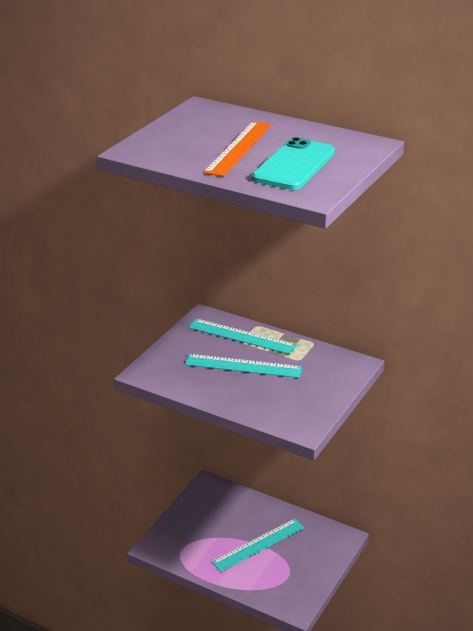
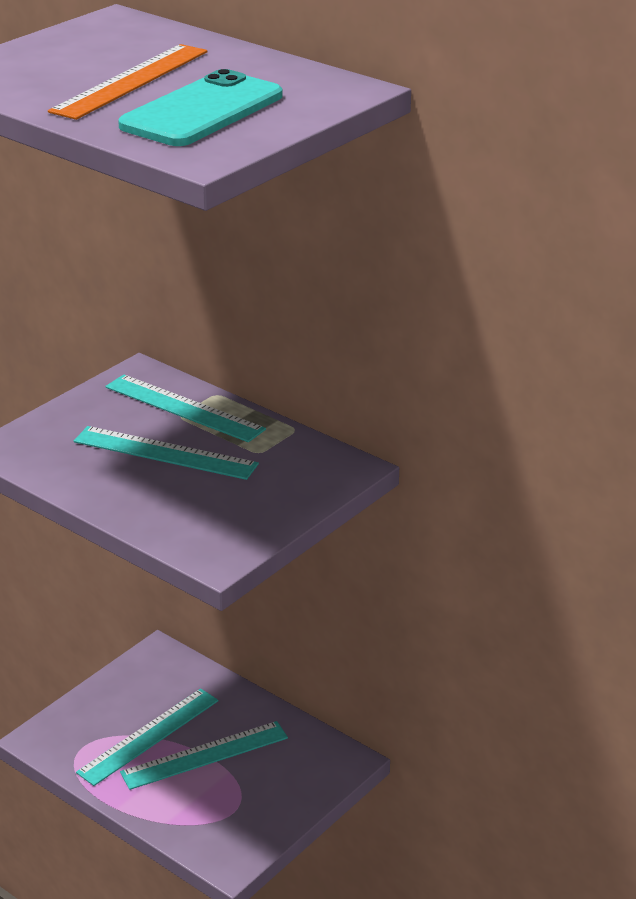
camera: 10 degrees right, 0 degrees up
(220, 537) = (149, 736): none -> turquoise ruler

